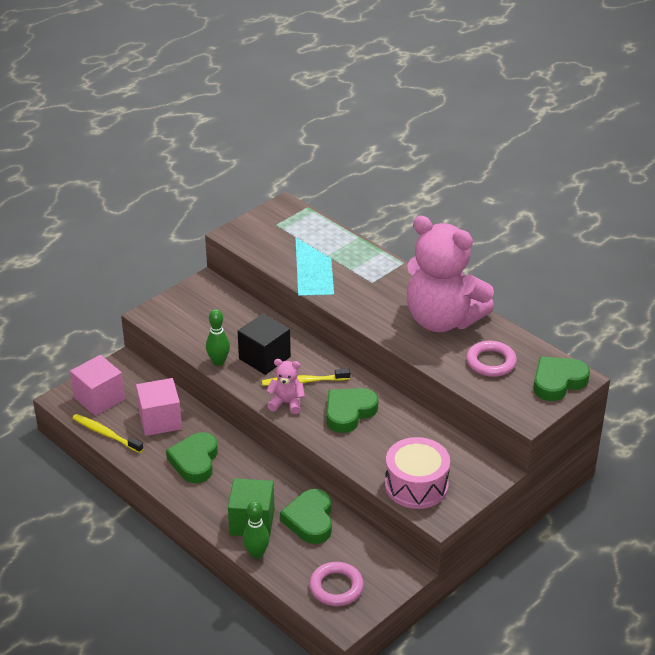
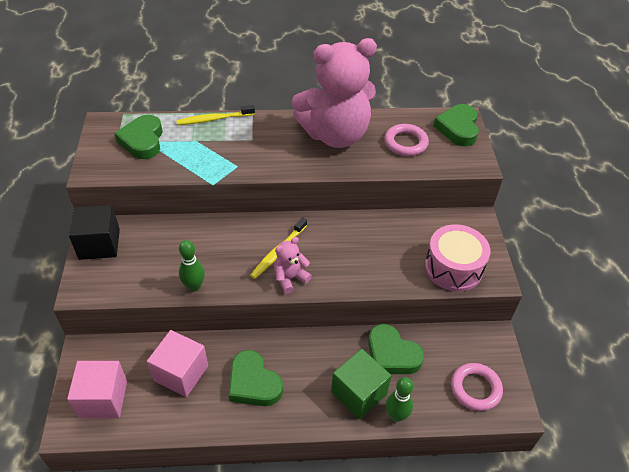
camera: 50 degrees left, 10 degrees up
(106, 434) = (151, 425): yellow toothbrush -> yellow toothbrush (214, 119)
(264, 358) = (225, 255): black cube -> black cube (99, 244)
(349, 412) = (340, 250): green heart -> green heart (142, 140)

